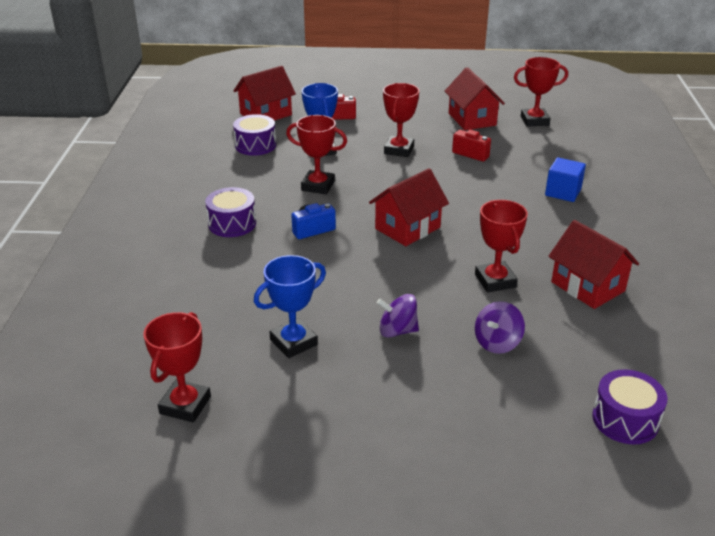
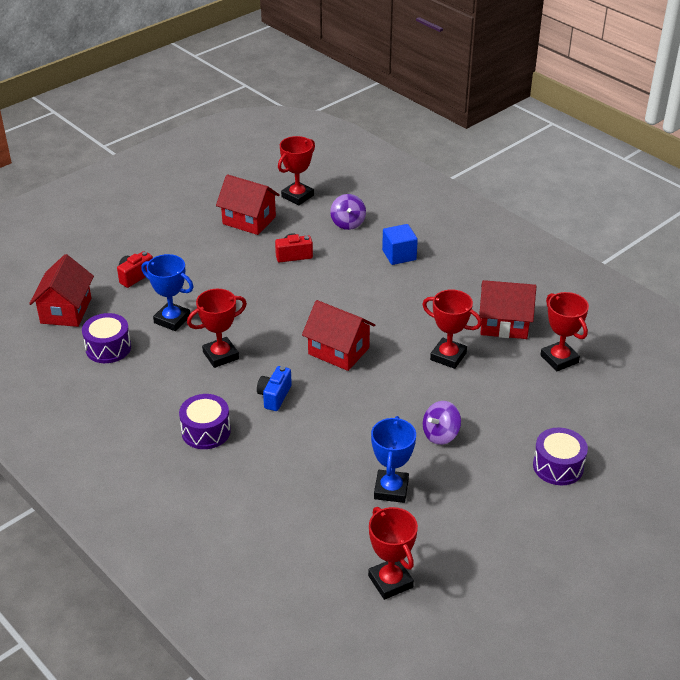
camera: 45 degrees left, 5 degrees up
(399, 150) = (234, 283): red trophy -> red trophy (559, 359)
(407, 228) = (338, 351): red house -> red house turned 60 degrees counterclockwise
(497, 342) = (505, 401): purple spinning top -> purple spinning top (348, 223)
(625, 419) = (625, 402): purple drum -> purple drum (558, 466)

